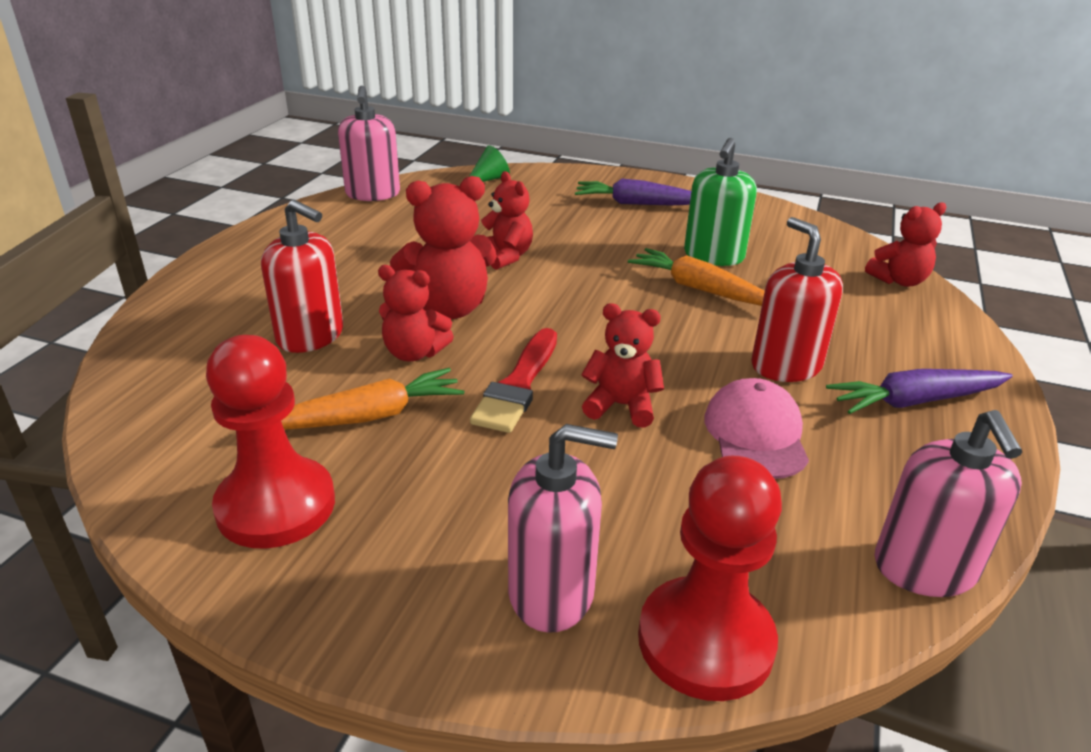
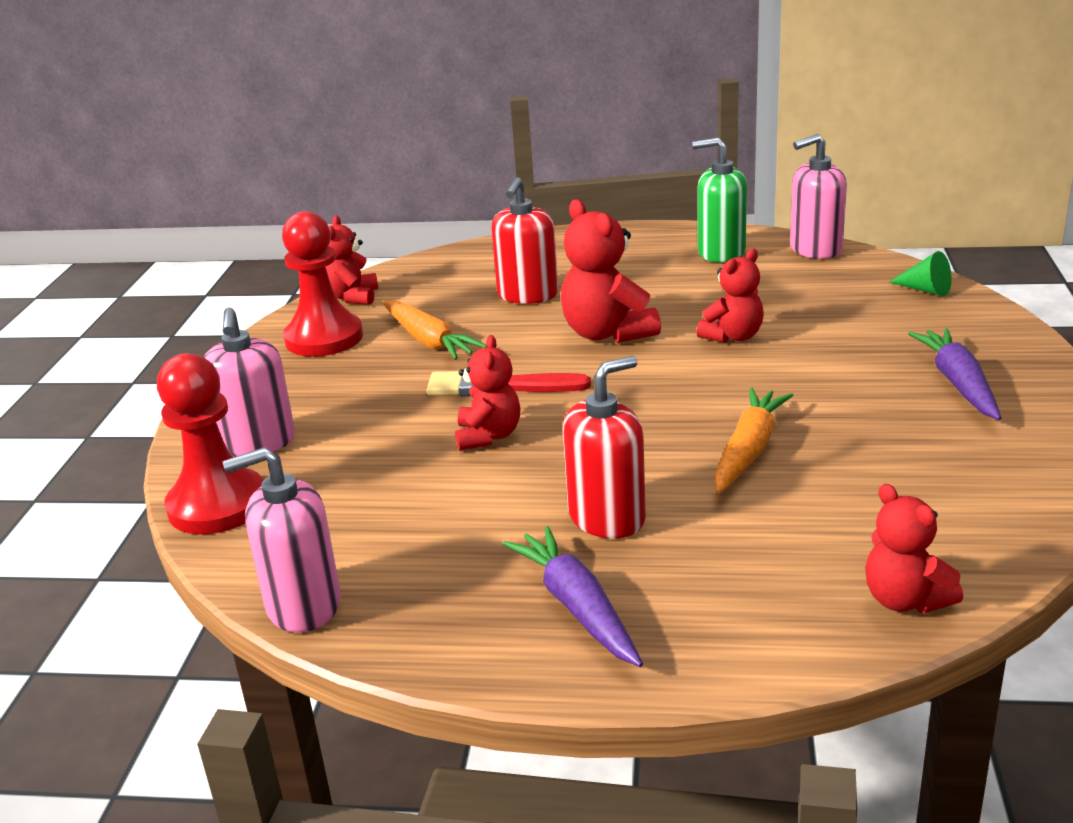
camera: 80 degrees right, 5 degrees down
(414, 353) = (525, 336): red teddy bear -> red teddy bear (352, 297)
(713, 256) = (848, 450): green soap dispenser -> green soap dispenser (721, 252)
(756, 434) = (471, 508): pink cap -> none

